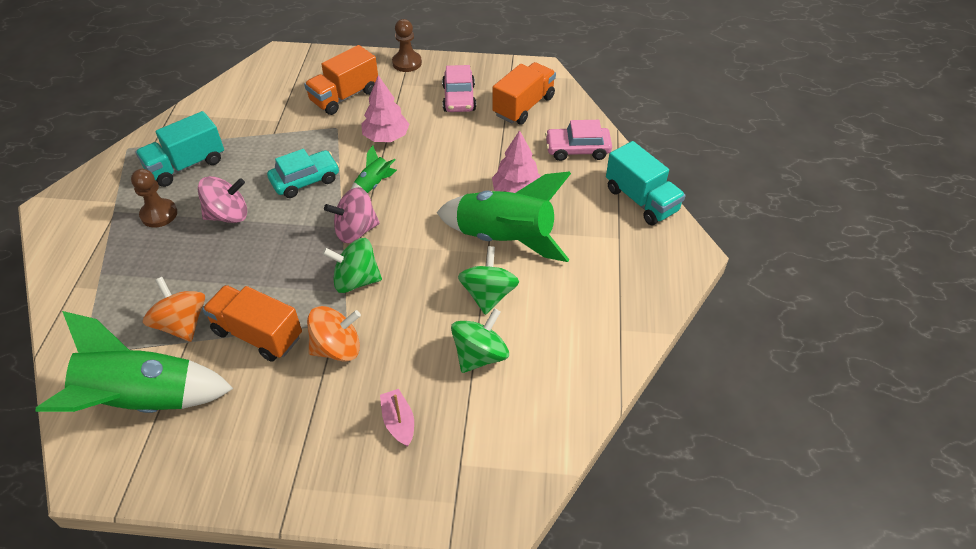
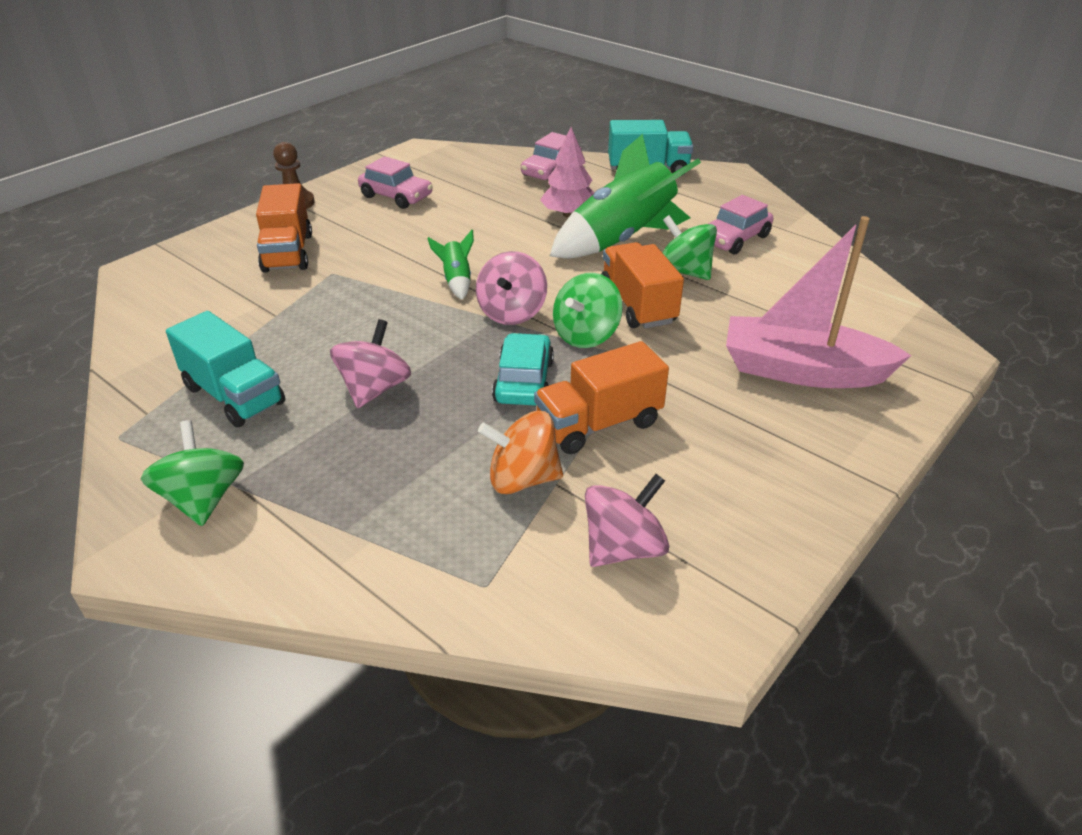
camera: 55 degrees left, 10 degrees down
(144, 401) = (623, 548): green rocket -> pink spinning top
(159, 214) = (296, 444): brown pawn -> none
(186, 165) = (234, 395): turquoise truck -> turquoise truck turned 45 degrees counterclockwise
(305, 180) = (390, 318): turquoise car -> turquoise car (524, 381)
(337, 348) = (671, 376): orange spinning top -> none
(386, 137) = (393, 251): pink tree -> none
(398, 422) = (802, 371): pink boat -> pink boat, size x2.32
(480, 355) = (755, 300): green spinning top -> green spinning top (203, 499)
(523, 106) = (458, 172): orange truck -> orange truck (637, 305)
(570, 303) = (734, 239): none -> pink car

